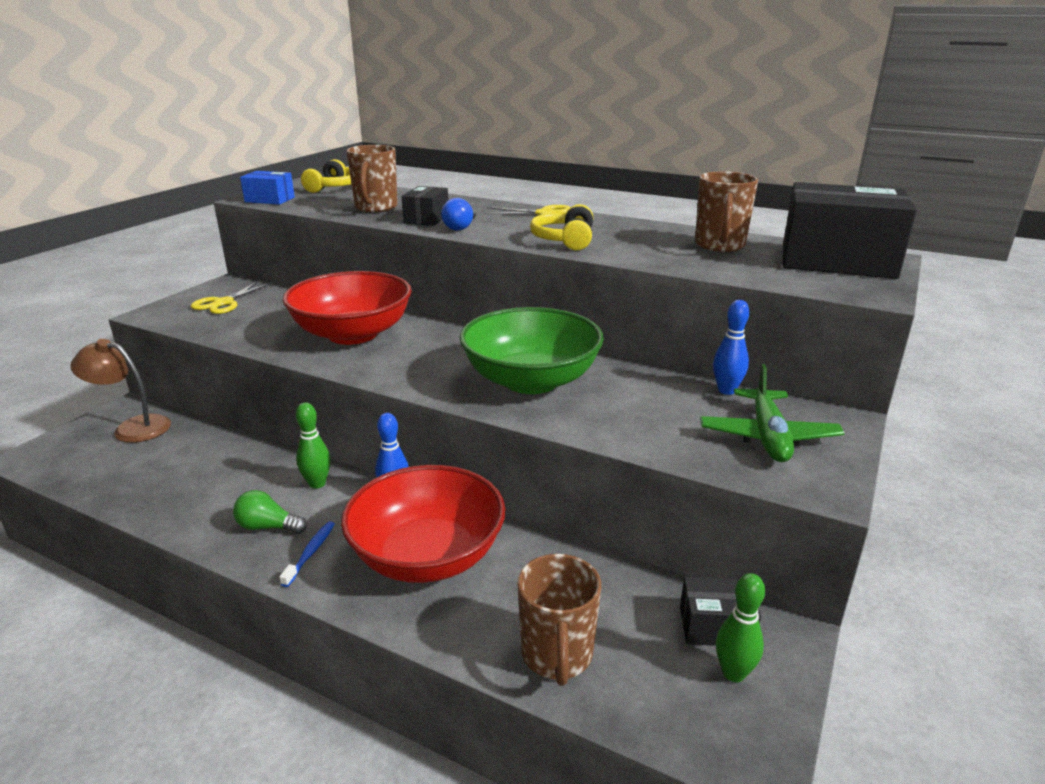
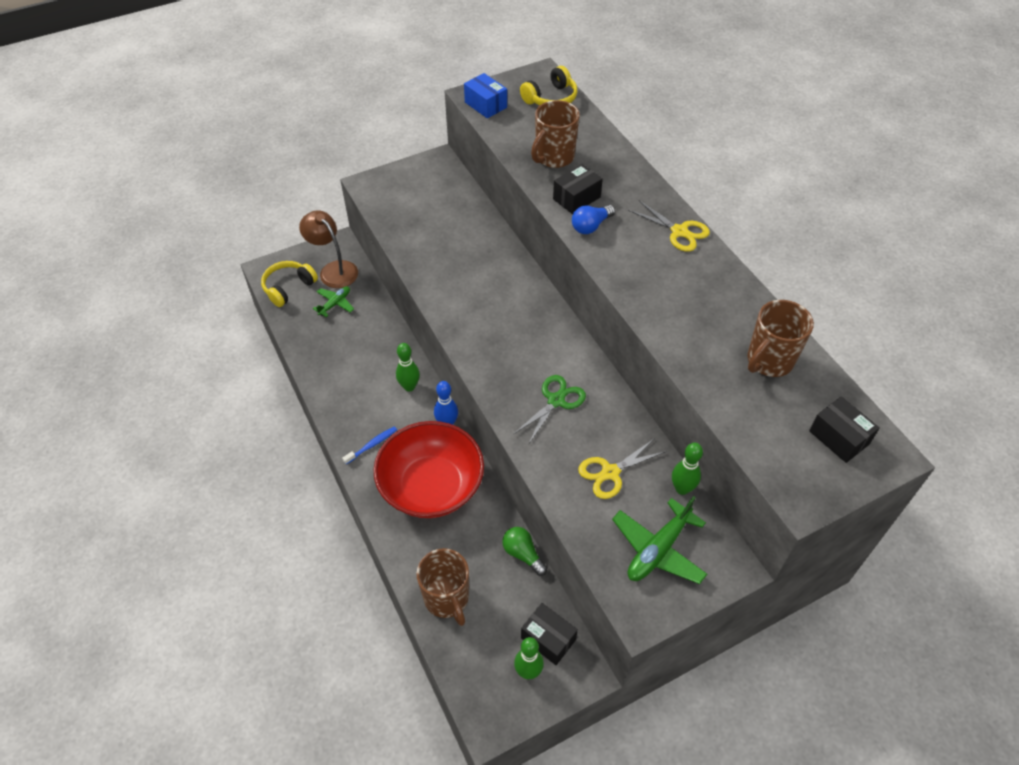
camera: 35 degrees right, 25 degrees up
(155, 453) = (335, 304): none -> green plane
(224, 303) = (421, 191): yellow scissors -> yellow scissors (610, 473)
(268, 527) = (362, 410): green light bulb -> green light bulb (523, 554)
(353, 334) = (480, 279): red bowl -> none
(531, 380) = (556, 401): green bowl -> green scissors
(557, 656) = (447, 599): brown mug -> brown mug turned 60 degrees counterclockwise
(565, 240) = (650, 289): yellow headphones -> yellow headphones (288, 287)
(726, 390) = (682, 488): blue bowling pin -> green bowling pin
(837, 261) = (839, 437): black box -> black box, size x0.49

